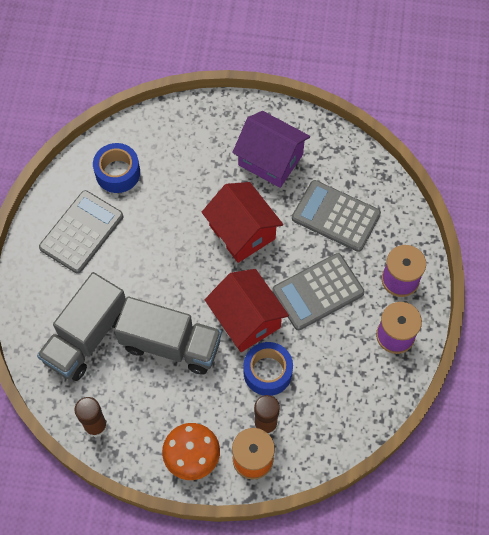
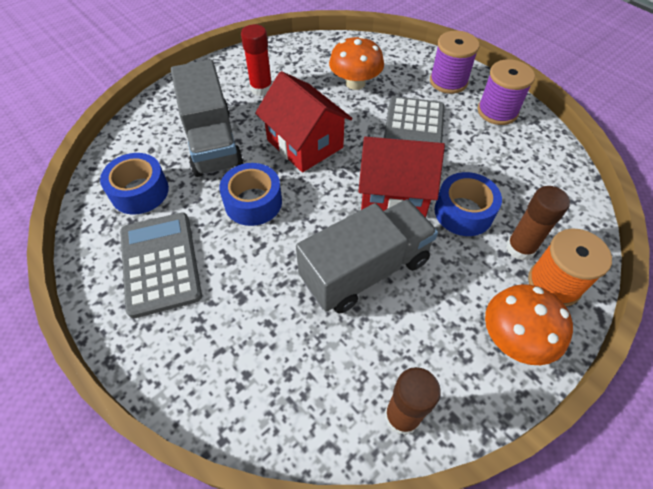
camera: 50 degrees left, 10 degrees down
(86, 337) = (281, 345): grey truck -> grey truck (212, 142)
(166, 242) = (253, 202): none -> blue tape
(242, 232) = (305, 144): red house -> red house turned 45 degrees clockwise
(270, 160) = (261, 88): purple house -> red glue stick
(336, 216) = (355, 83): grey calculator -> orange mushroom

